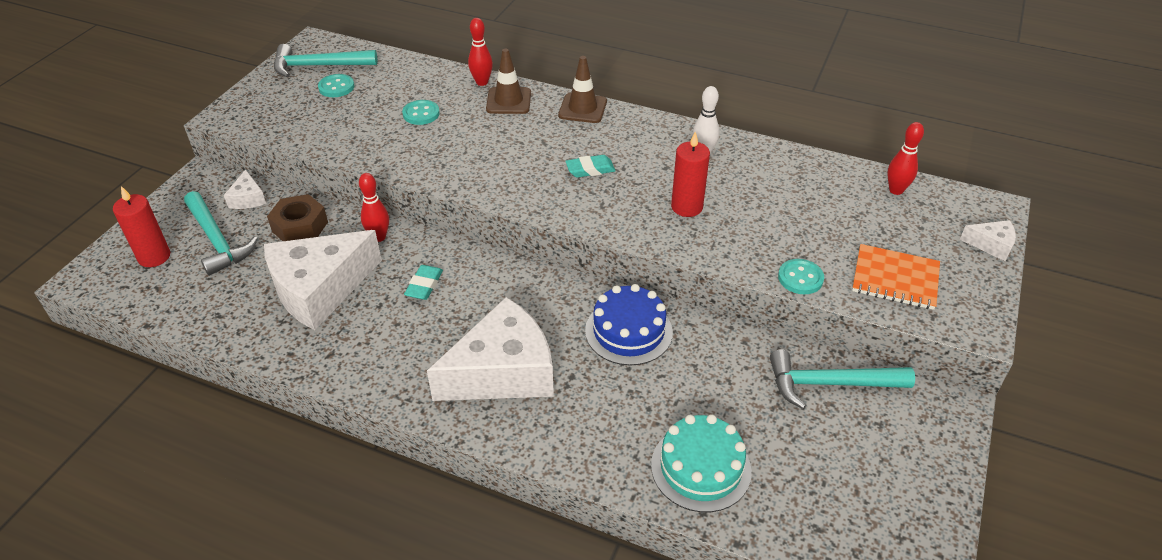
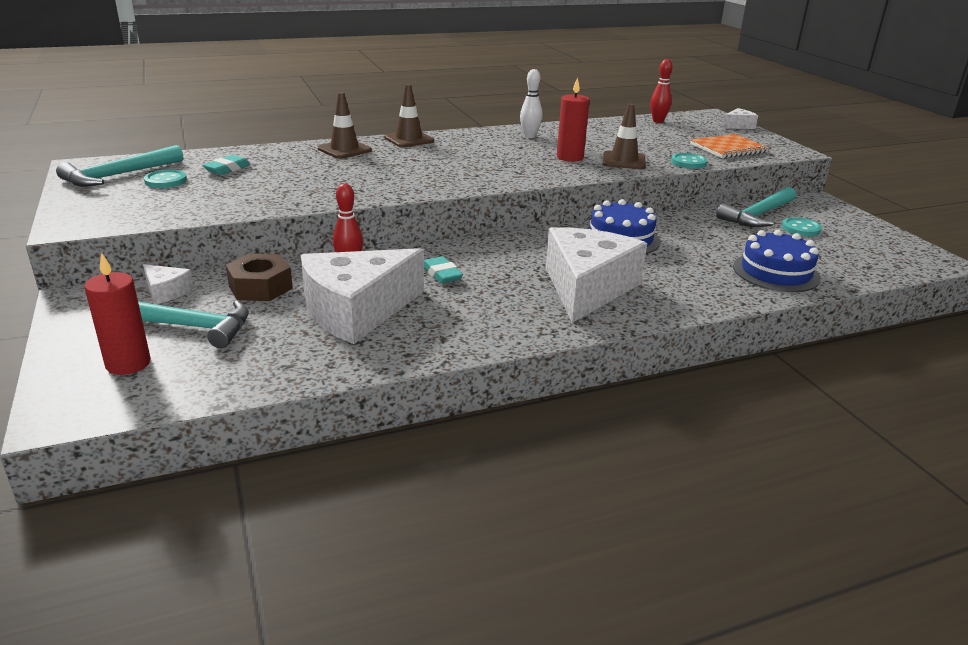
camera: 45 degrees left, 15 degrees down
(319, 289) = (356, 311): white cheese -> white cheese turned 45 degrees clockwise
(421, 114) = (283, 173): turquoise button -> turquoise button (801, 228)
(482, 82) = (301, 147): red bowling pin -> none
(590, 169) = (475, 161): turquoise eraser -> turquoise eraser (227, 169)
(701, 467) = (776, 272): turquoise cake -> blue cake
(733, 239) = (623, 161): none -> brown traffic cone

